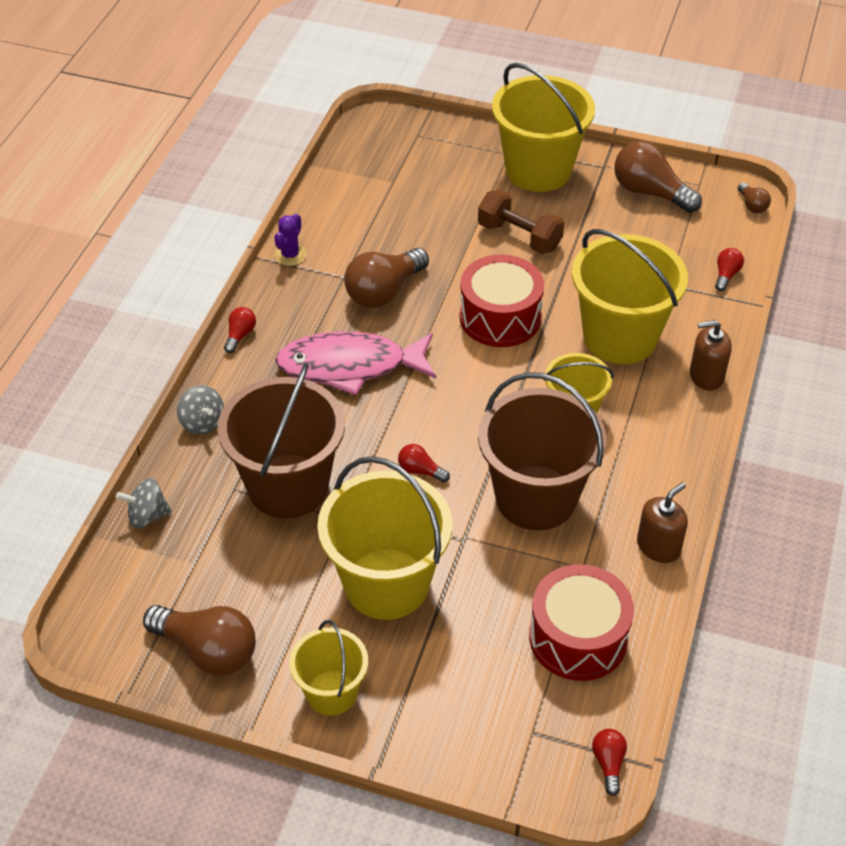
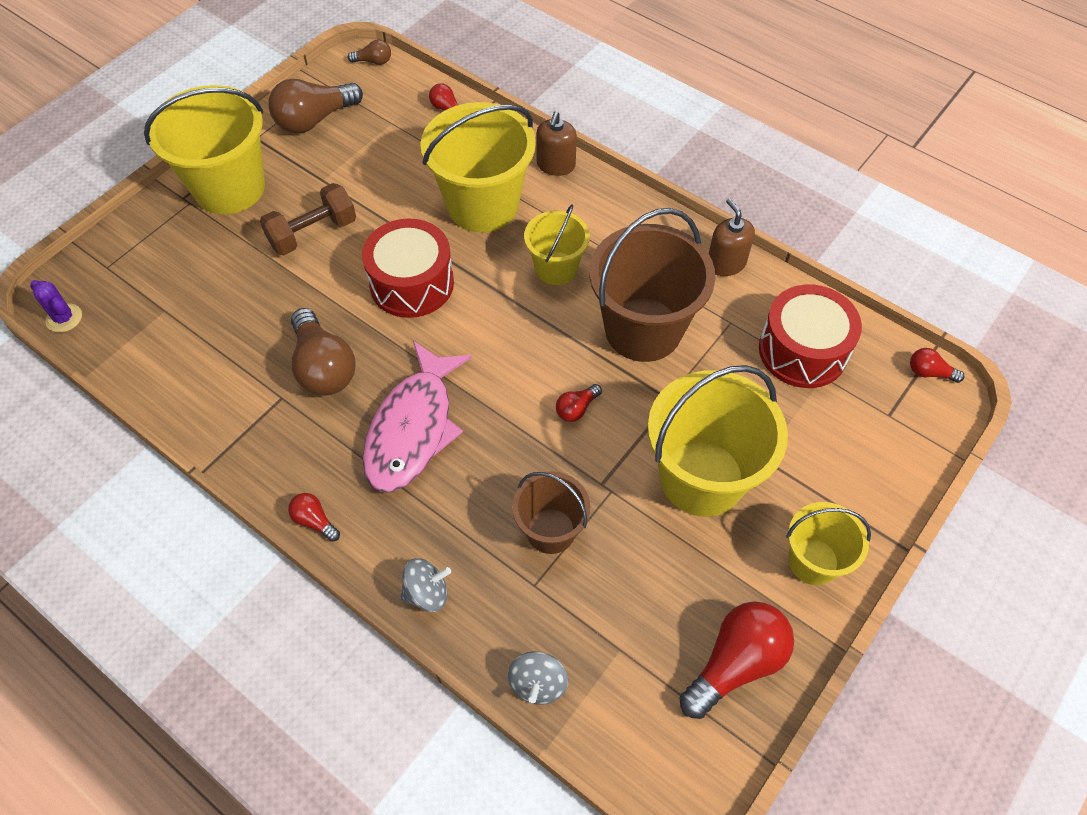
camera: 70 degrees left, 10 degrees up
(207, 650) = (735, 663): brown light bulb -> red light bulb
(288, 486) = (551, 531): brown bucket -> brown bucket, size x0.57
(290, 255) = (218, 438): purple cactus -> purple cactus (64, 318)

